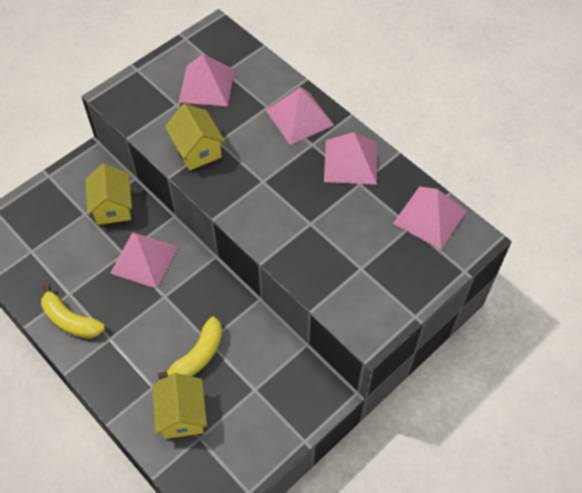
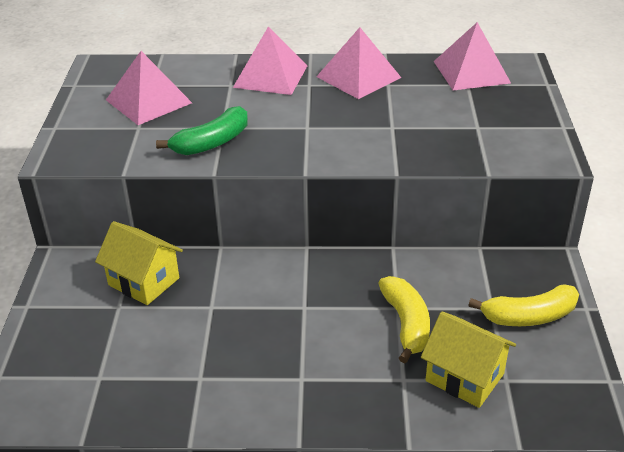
camera: 45 degrees left, 20 degrees down
(70, 320) = (236, 398): yellow banana -> yellow banana (529, 316)
(144, 260) = (240, 296): pink pyramid -> none
(197, 150) = (211, 143): yellow house -> green banana

